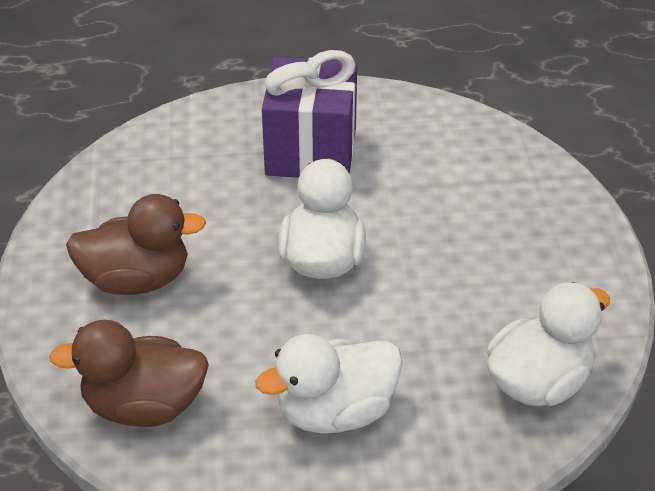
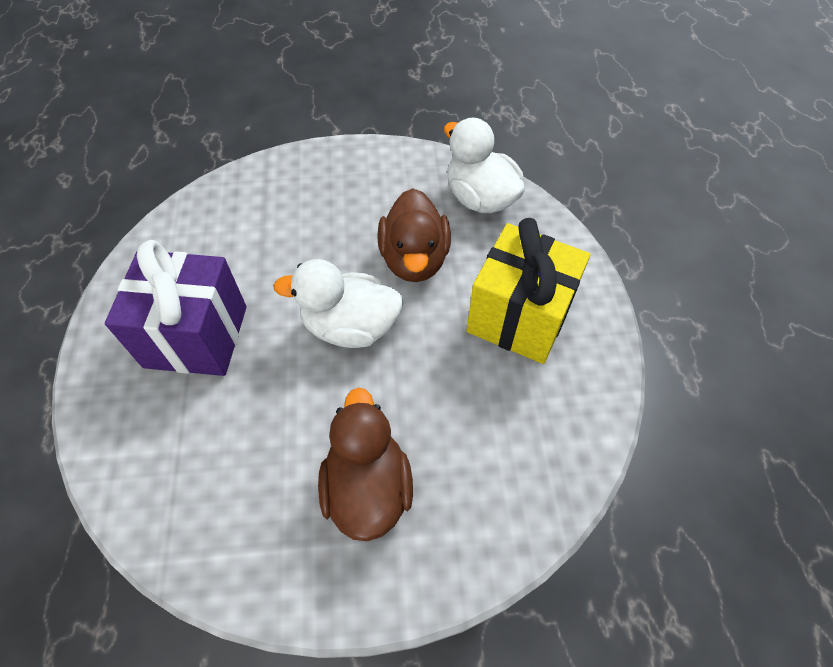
camera: 90 degrees left, 15 degrees up
(144, 406) = (528, 463): brown duck -> brown duck (414, 259)
(335, 412) = (519, 317): white duck -> yellow gift

